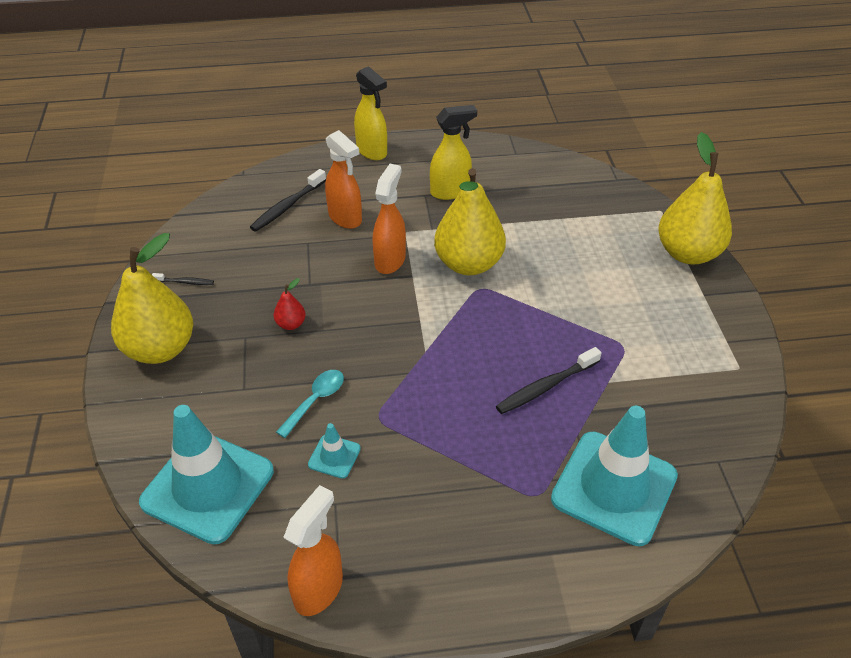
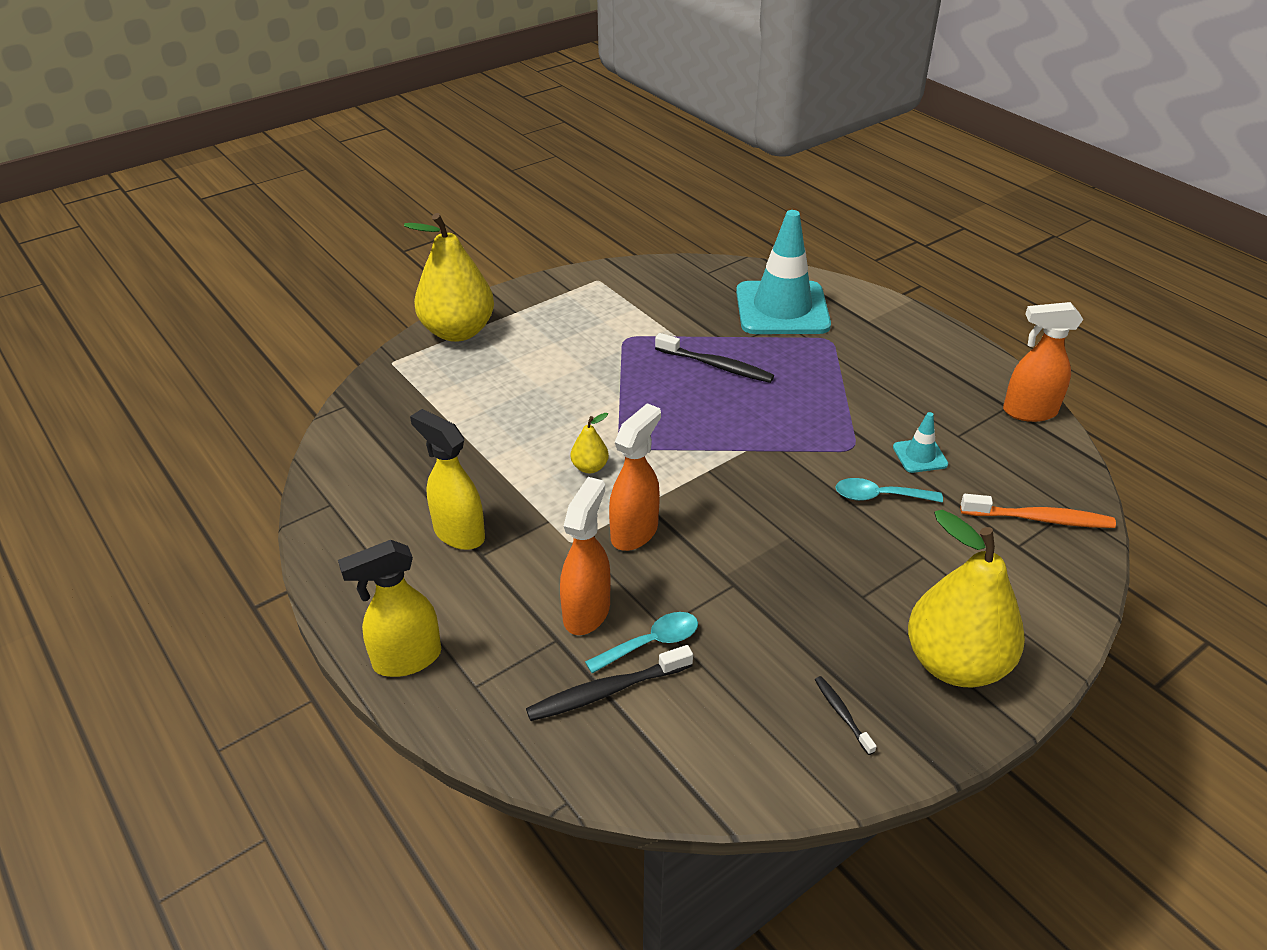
camera: 120 degrees left, 5 degrees down
(208, 486) = (1039, 519): turquoise traffic cone -> orange toothbrush
(287, 206) = (606, 691): black toothbrush -> black toothbrush turned 150 degrees clockwise
(291, 324) = (807, 567): red pear -> none
(301, 233) = (651, 643): none -> turquoise spoon
(372, 151) = (406, 659): yellow spray bottle -> yellow spray bottle turned 135 degrees counterclockwise
(390, 260) = (635, 532): orange spray bottle -> orange spray bottle turned 135 degrees clockwise
(468, 264) = (590, 467): yellow pear -> yellow pear, size x0.42

